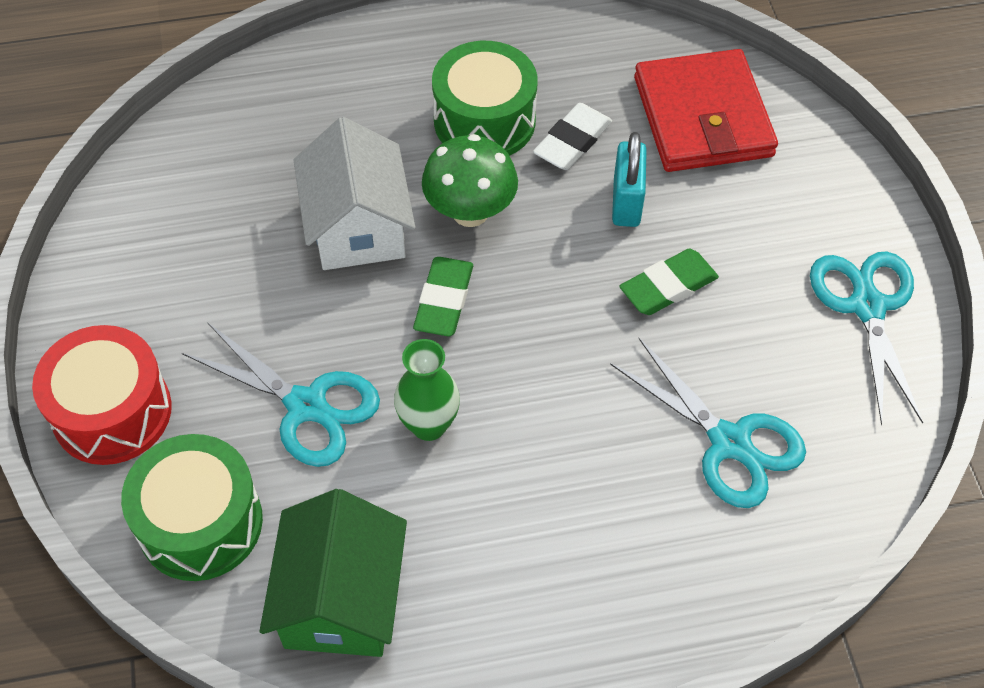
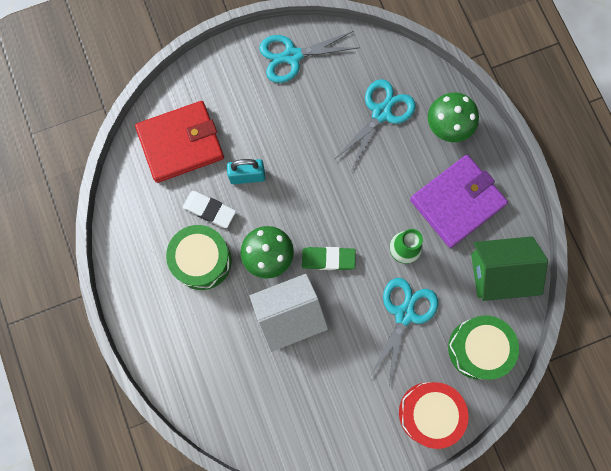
camera: 100 degrees left, 20 degrees up
(510, 549) = (457, 202): none -> purple wallet
(668, 286) = (298, 149): green eraser -> none
(683, 565) = (447, 127): none -> green mushroom

